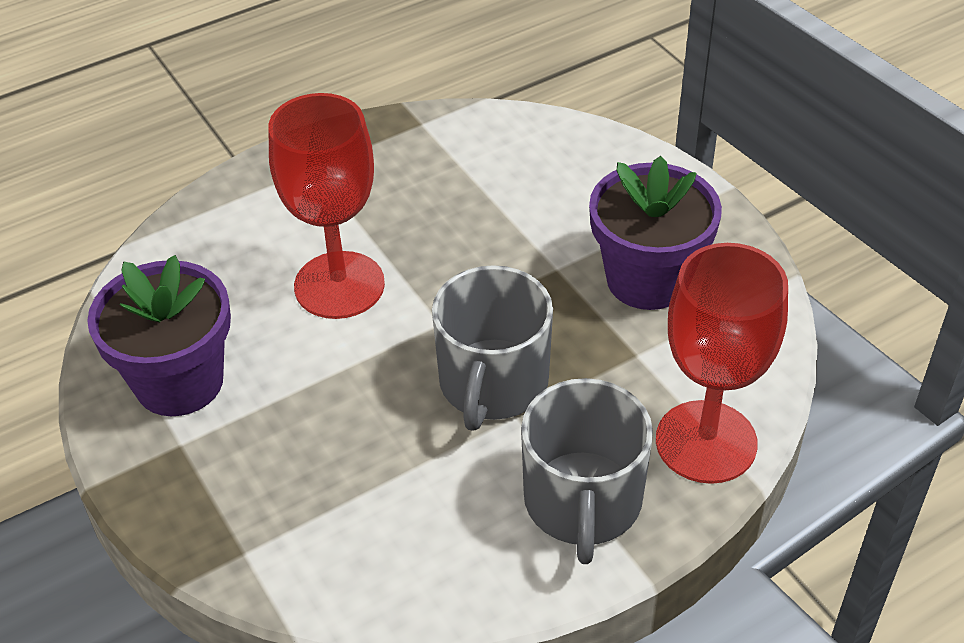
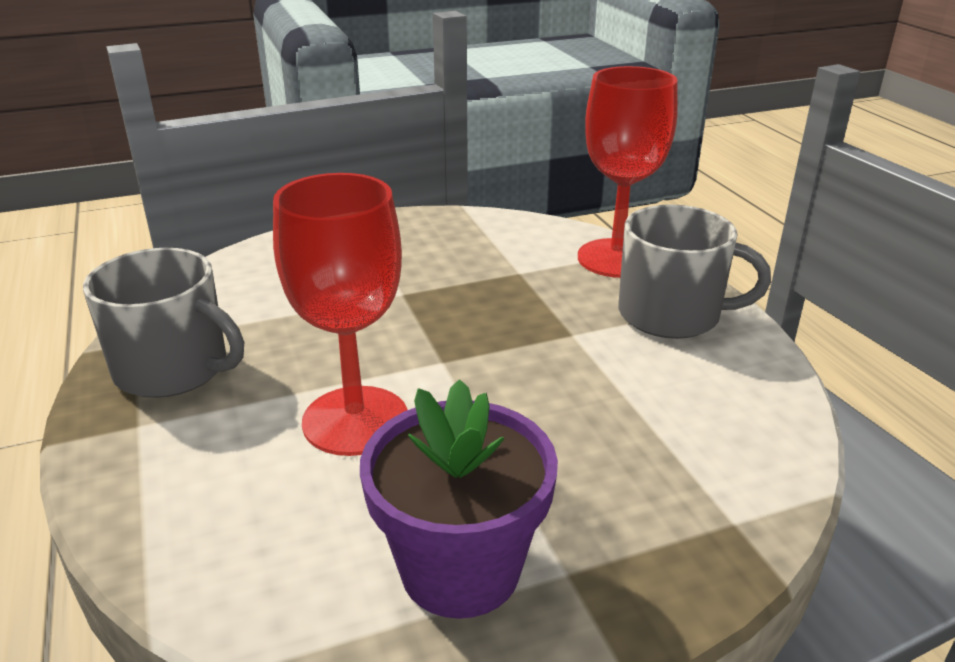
camera: 80 degrees left, 15 degrees down
(493, 383) = (531, 341): grey mug -> grey mug (174, 369)
(647, 279) = (438, 256): purple flower pot -> none

